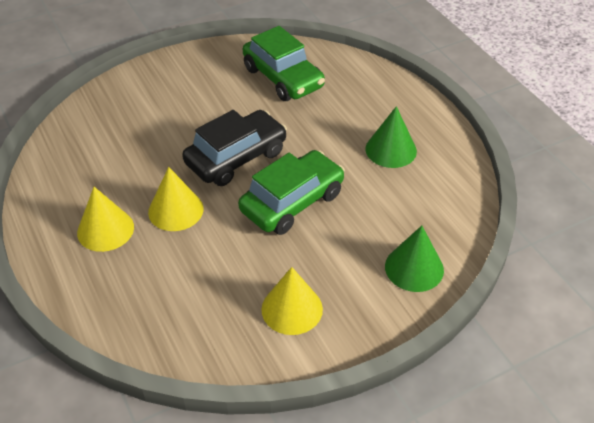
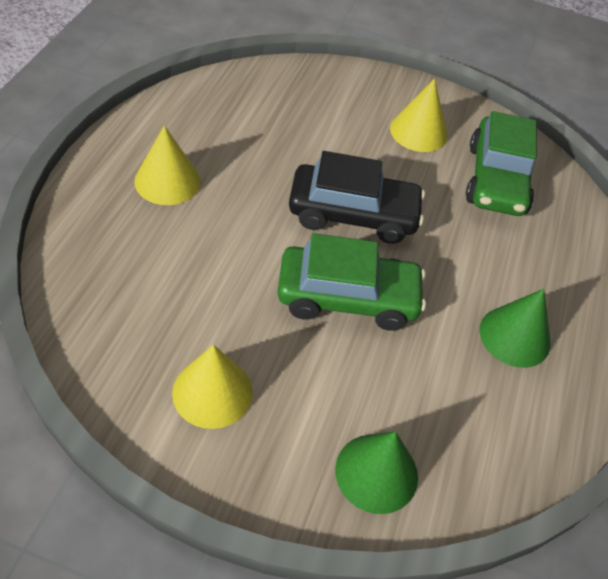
camera: 40 degrees right, 5 degrees up
(175, 210) = (240, 214): yellow cone -> yellow cone (418, 131)

